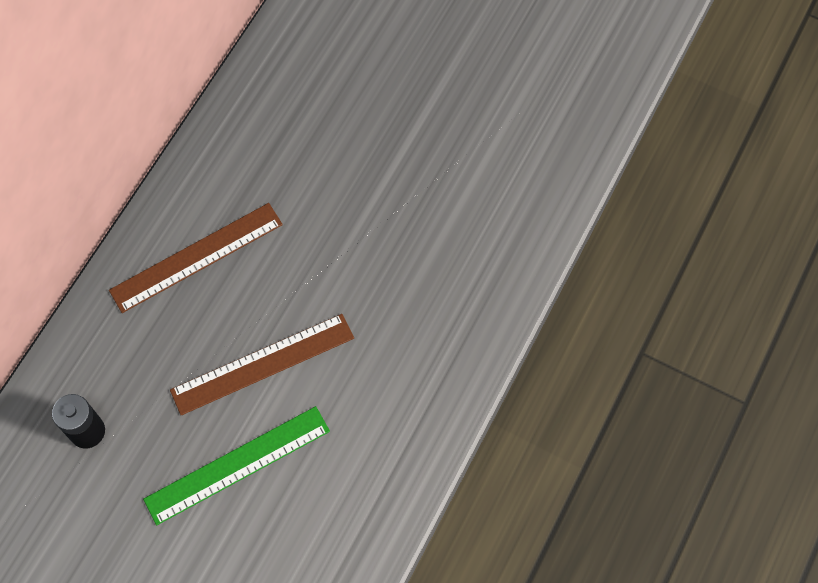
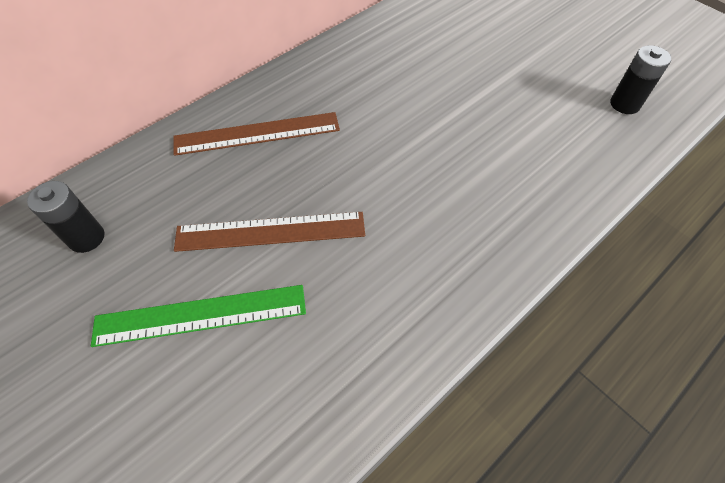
camera: 20 degrees right, 10 degrees down
(569, 92) = (624, 104): none -> black battery

